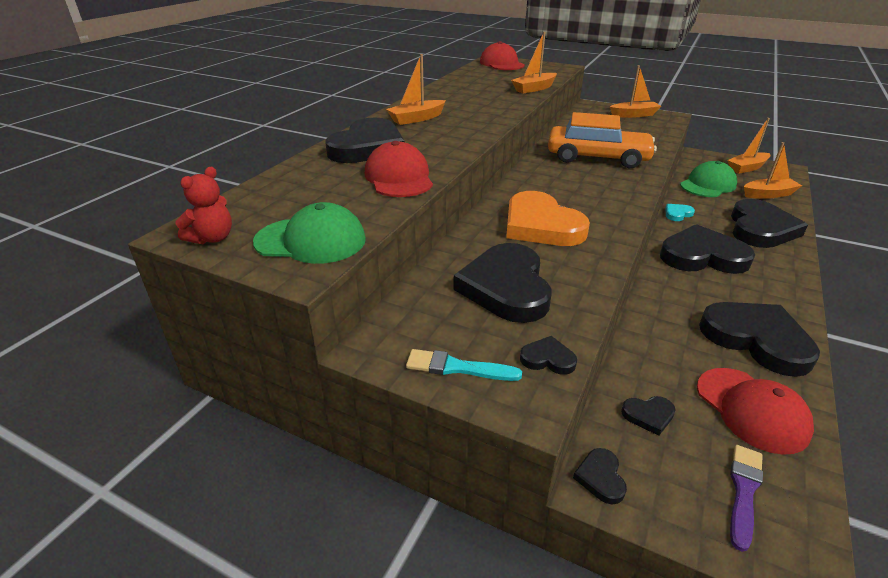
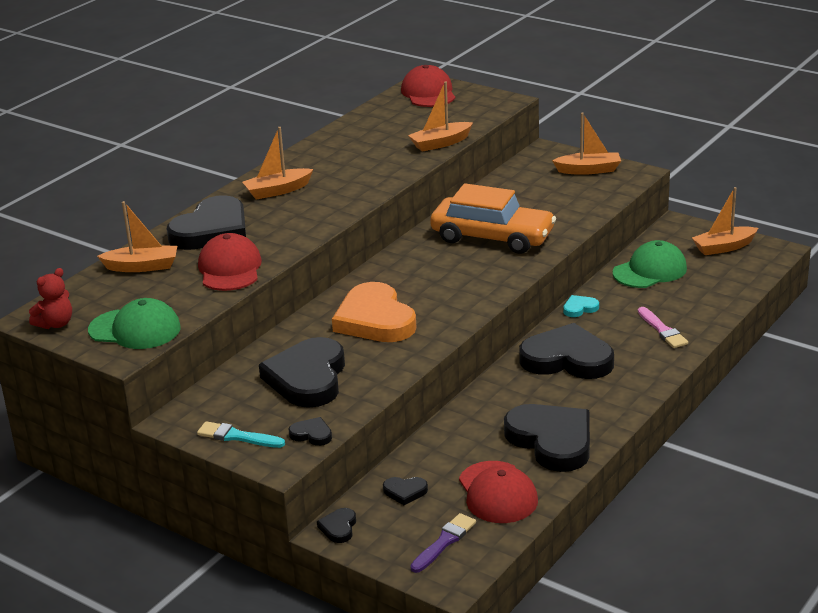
camera: 10 degrees right, 5 degrees down
(760, 229) = (662, 330): black heart -> pink brush
(768, 194) = (715, 286): orange boat -> orange boat (142, 266)

